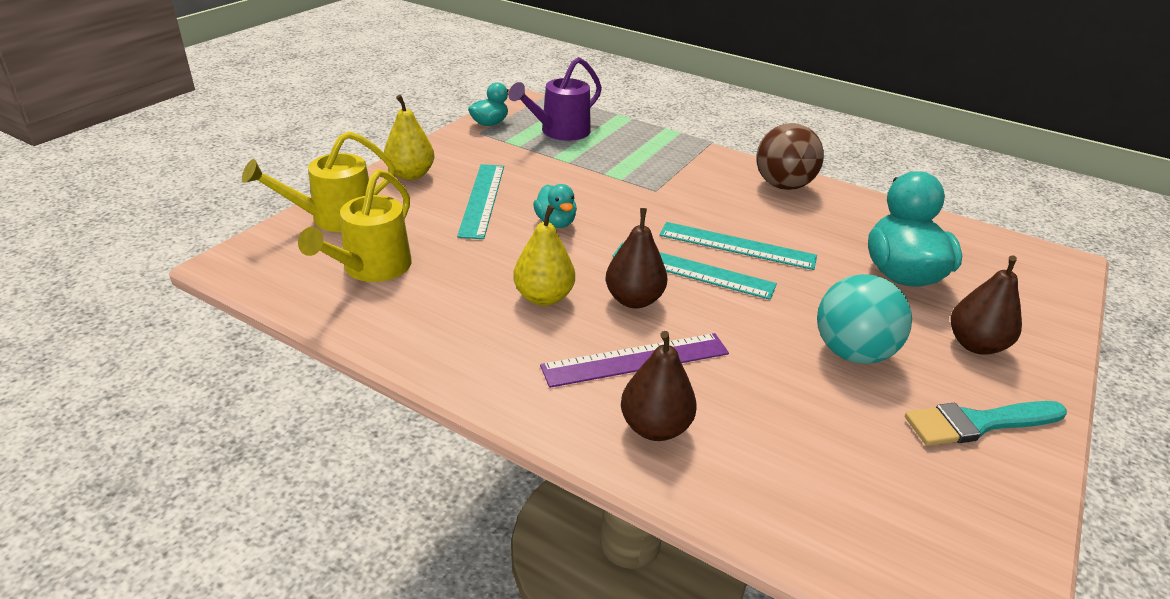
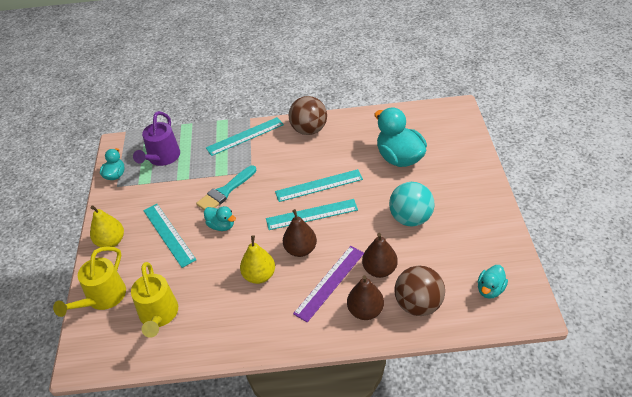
camera: 30 degrees left, 10 degrees up
(686, 155) = (245, 136): none -> turquoise ruler
(757, 473) = (418, 304): none -> brown ball
(923, 534) = (490, 289): none -> turquoise duck
(975, 345) = (453, 182): brown pear -> brown pear (379, 270)
(978, 423) = (477, 224): turquoise brush -> turquoise brush (225, 191)

